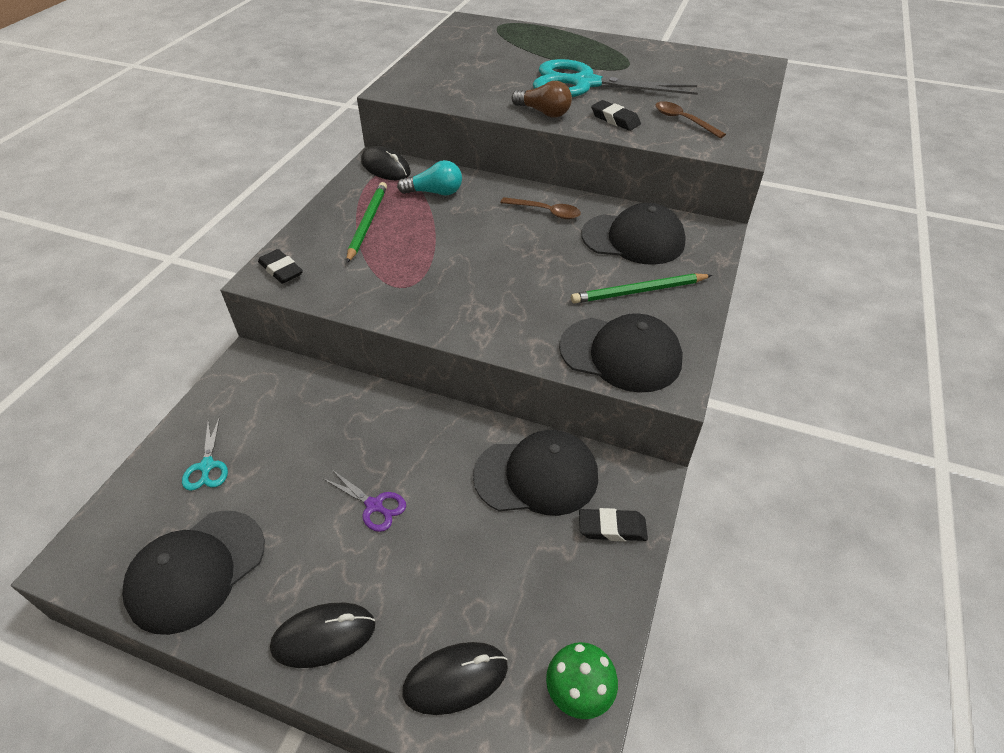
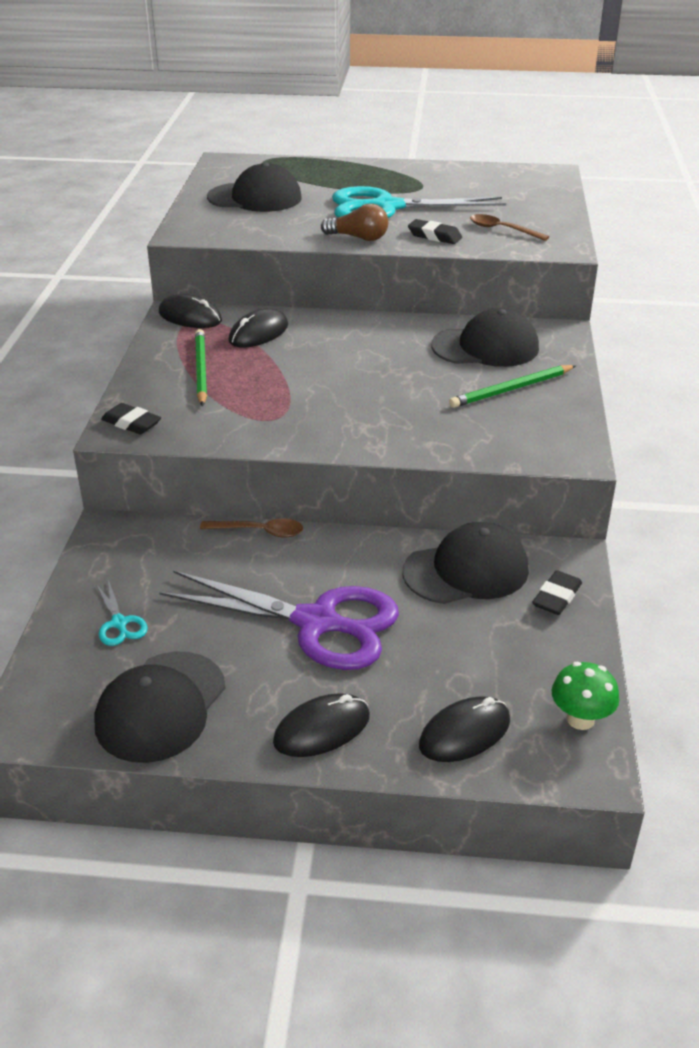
camera: 15 degrees left, 10 degrees down
(374, 505) = (316, 622): purple scissors -> purple scissors, size x2.44
(435, 192) = (258, 333): turquoise light bulb -> black mouse
(546, 212) = (386, 335): brown spoon -> brown spoon (260, 532)
(612, 528) = (556, 597): black eraser -> black eraser turned 45 degrees counterclockwise
(620, 354) = (518, 441): black cap -> black cap (255, 198)

